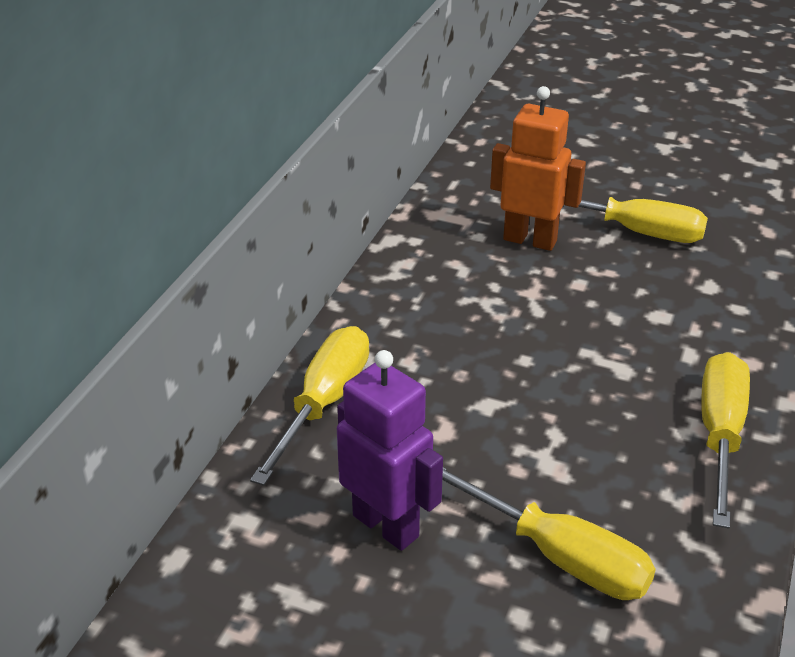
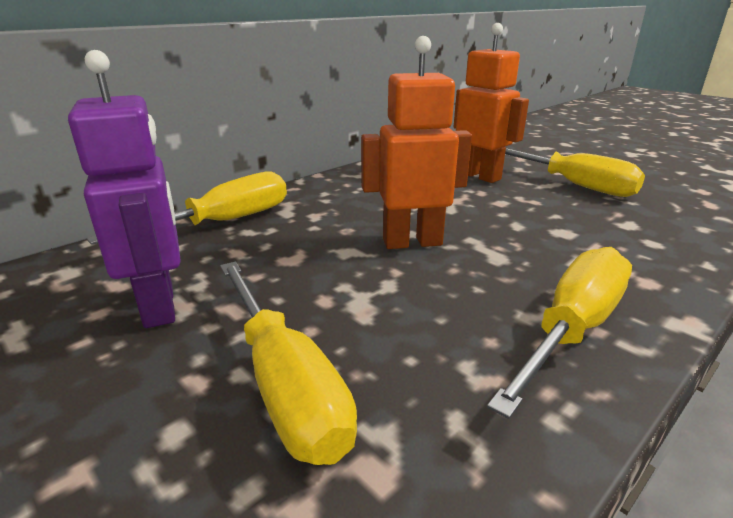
camera: 25 degrees right, 10 degrees down
(536, 373) = (412, 242): none -> orange robot

